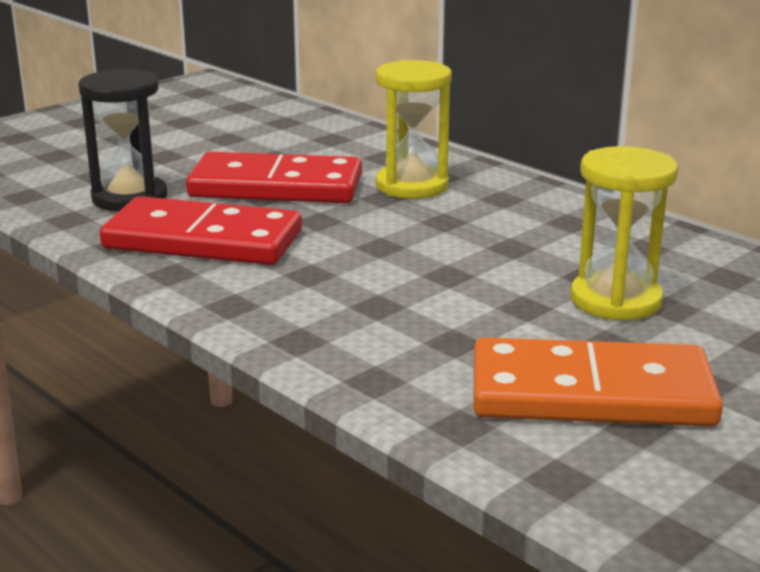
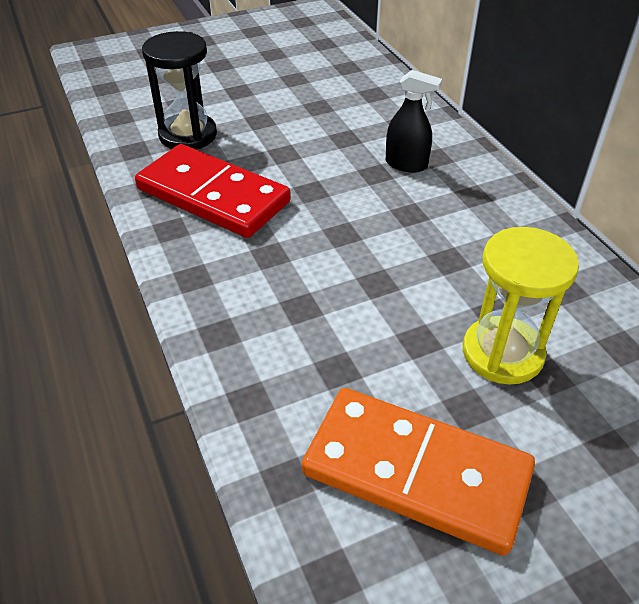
camera: 20 degrees right, 20 degrees up
(276, 187) = (300, 144): red domino -> none
(412, 186) = (406, 164): yellow hourglass -> black spray bottle

